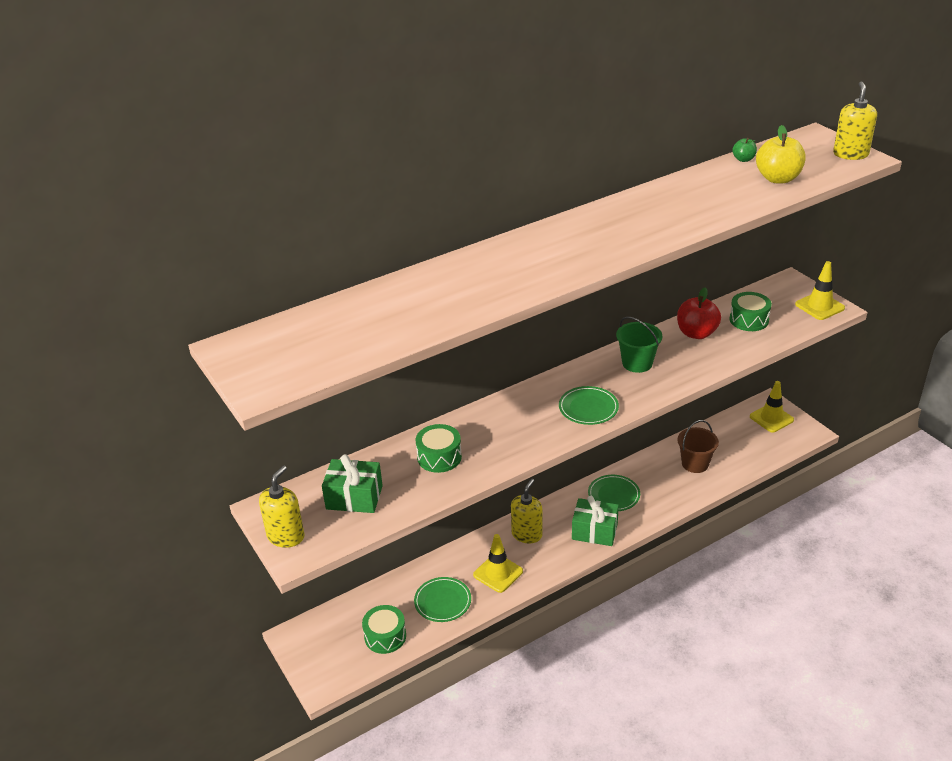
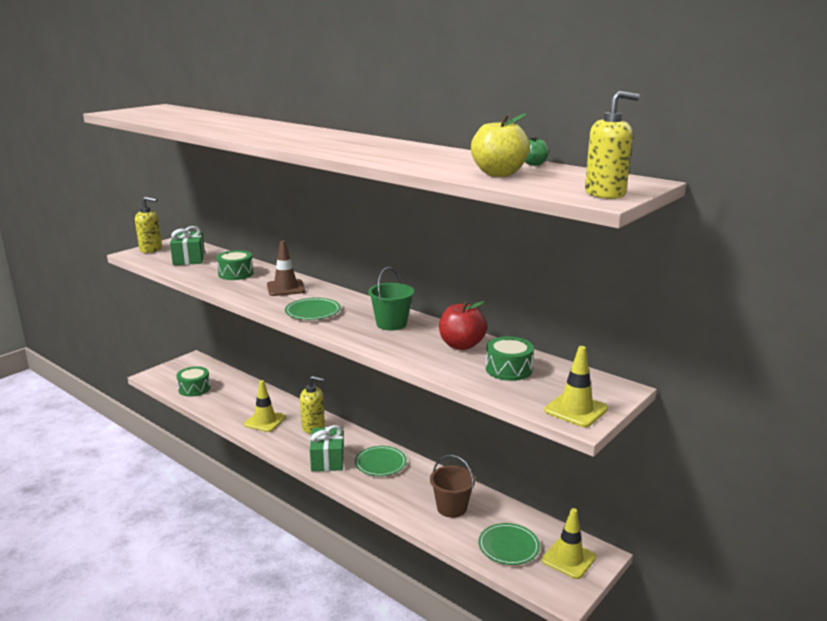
camera: 70 degrees right, 15 degrees down
(442, 601) = (230, 403): green plate -> green plate (508, 546)
(509, 421) = (285, 288): none -> brown traffic cone

